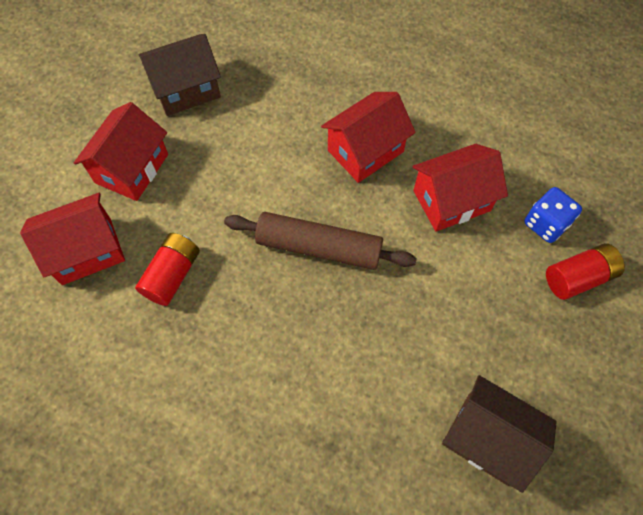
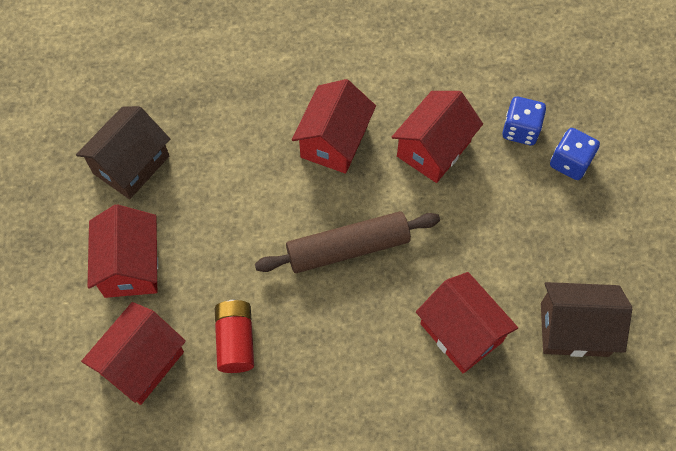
camera: 30 degrees left, 0 degrees up
(374, 379) = (461, 332): none -> red house
(578, 277) = (570, 162): red battery -> blue dice

